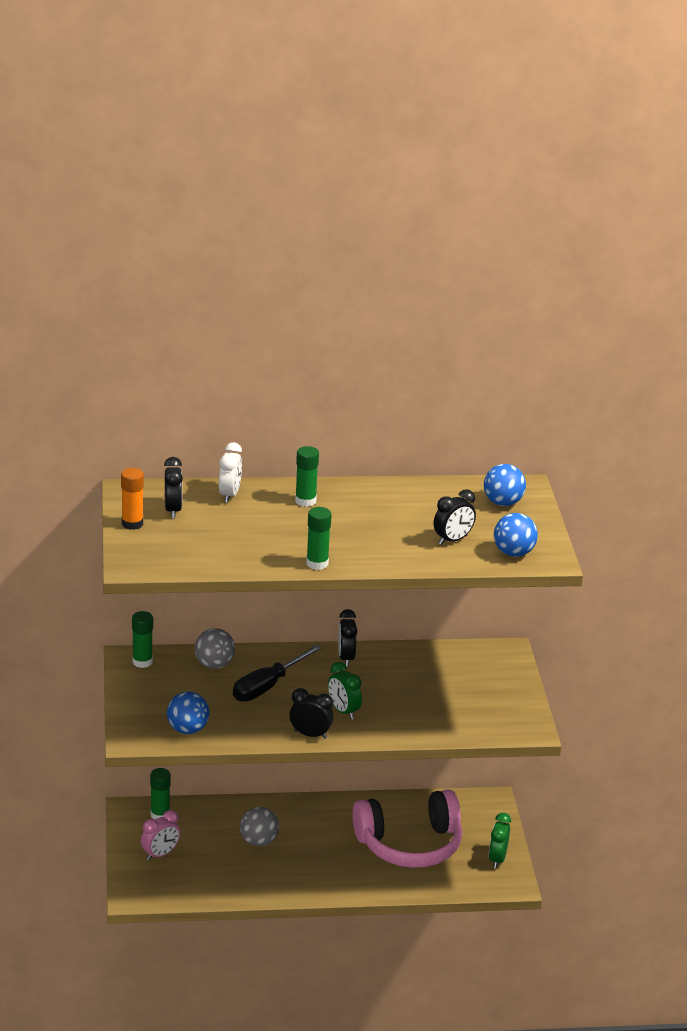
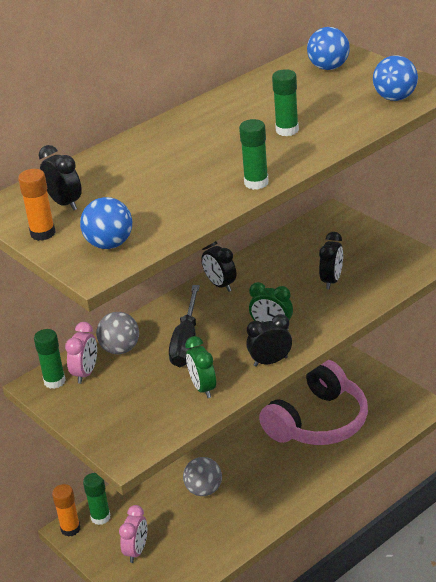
camera: 30 degrees left, 5 degrees up
(129, 810) = (70, 529): none -> orange glue stick
(170, 668) = (86, 373): none -> pink clock
(187, 729) = (164, 417): blue ball -> blue ball (109, 244)
(229, 495) = (98, 166): white clock -> none
(305, 501) = (172, 140): green glue stick -> green glue stick (287, 130)
(453, 540) = (335, 111): black clock -> black clock (332, 281)
(497, 859) = (391, 395): green clock -> green clock (203, 388)

